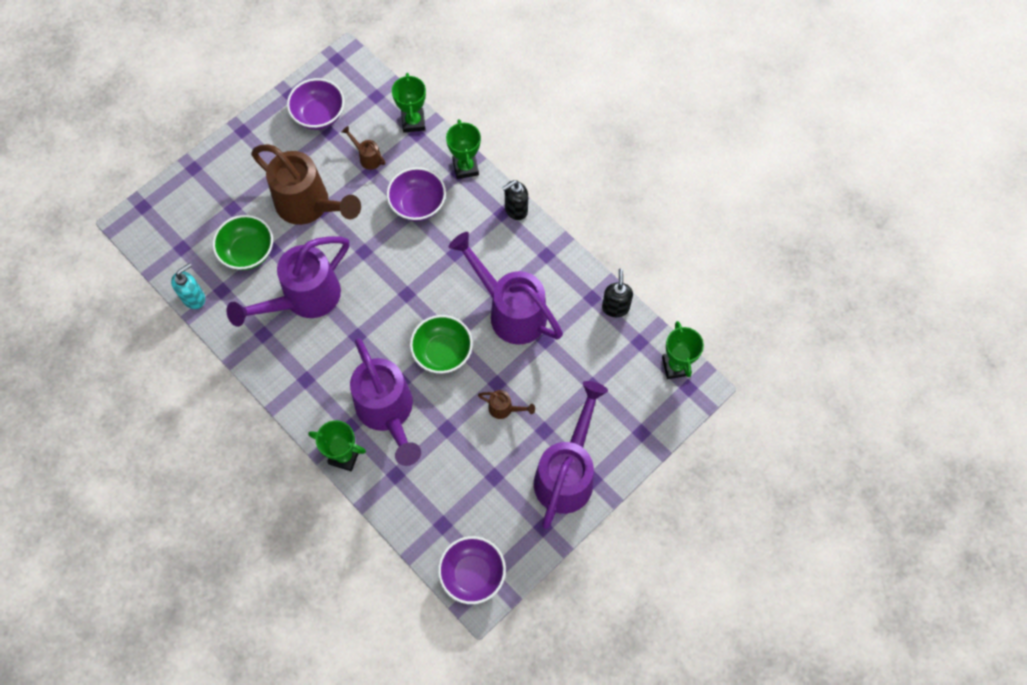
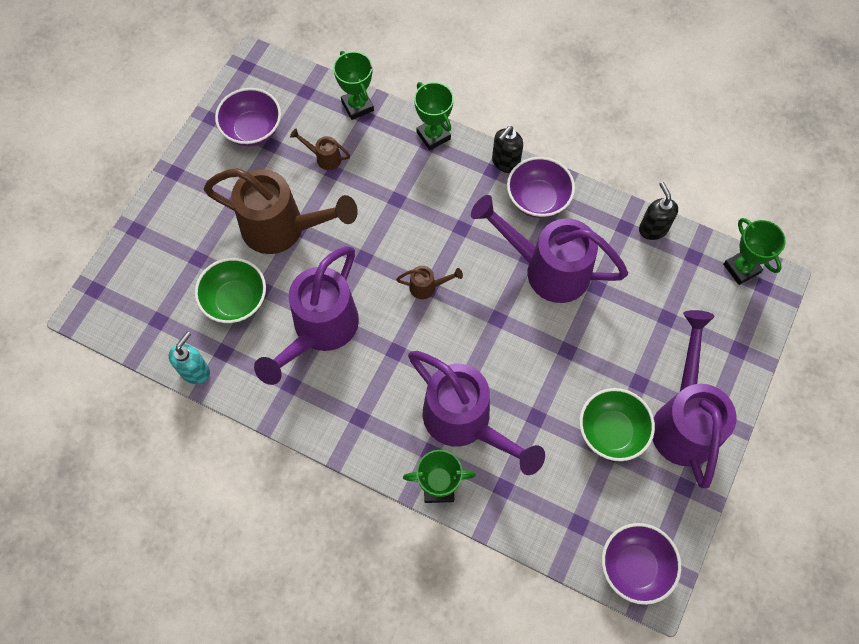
camera: 20 degrees left, 0 degrees up
(418, 204) = (400, 190): purple bowl -> purple bowl (537, 199)
(442, 352) = (495, 337): green bowl -> green bowl (611, 431)
(505, 409) = (588, 374): brown watering can -> brown watering can (427, 287)

